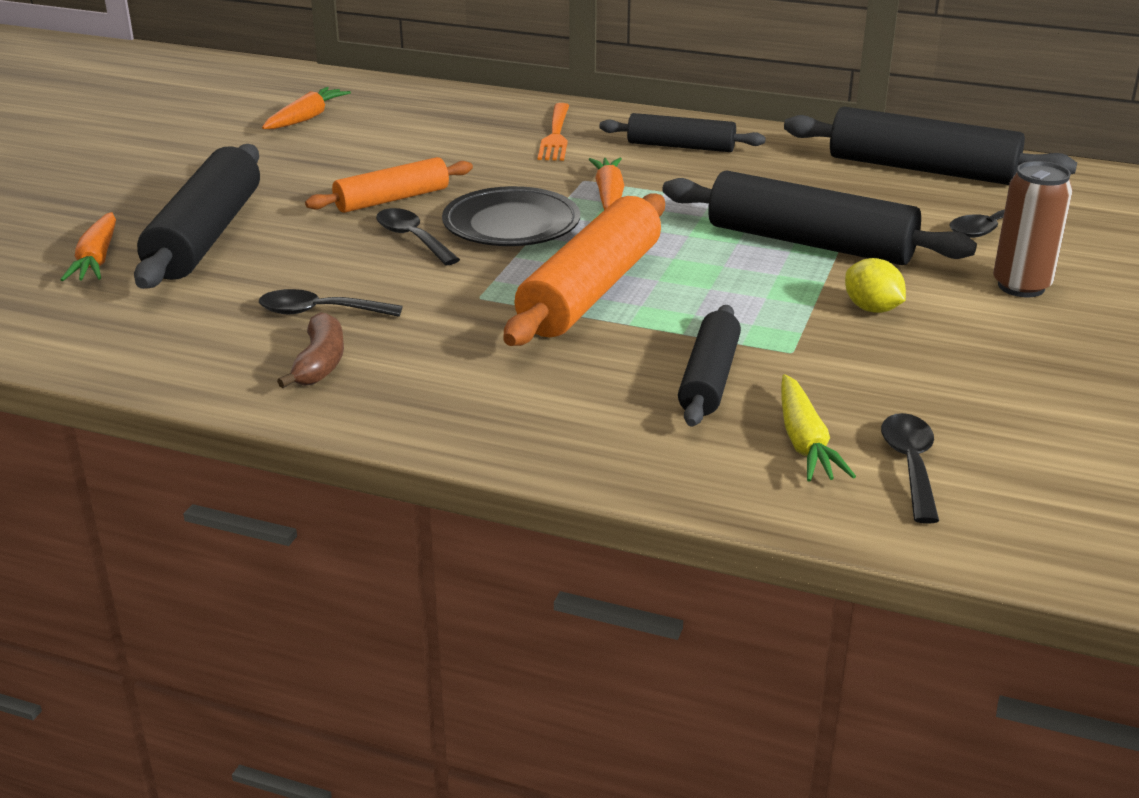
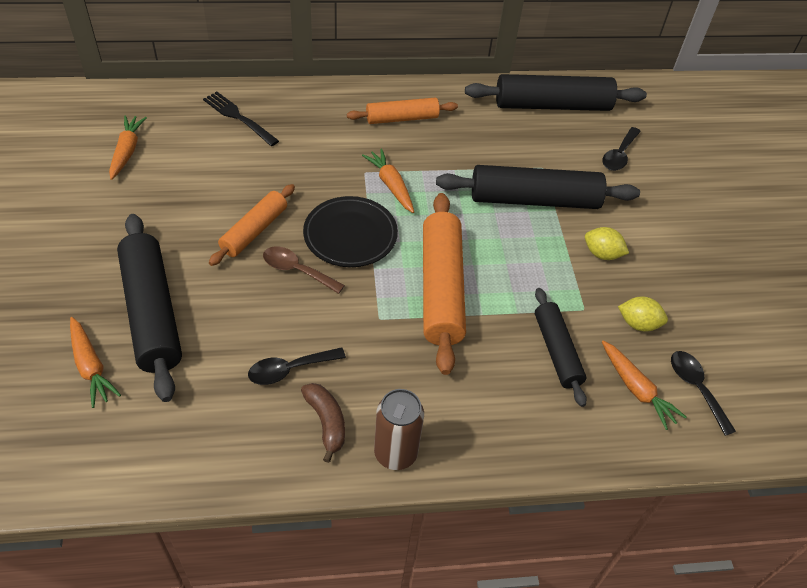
camera: 30 degrees left, 20 degrees up
(413, 238) = (297, 270): black spoon -> brown spoon
(464, 114) = (238, 117): none -> black fork
(556, 135) = (315, 126): orange fork -> none
(681, 146) = (402, 118): black rolling pin -> orange rolling pin
(804, 442) = (636, 389): yellow carrot -> orange carrot
(869, 383) = (638, 324): none -> yellow lemon
(1021, 286) = (663, 207): brown can -> brown can (395, 453)

